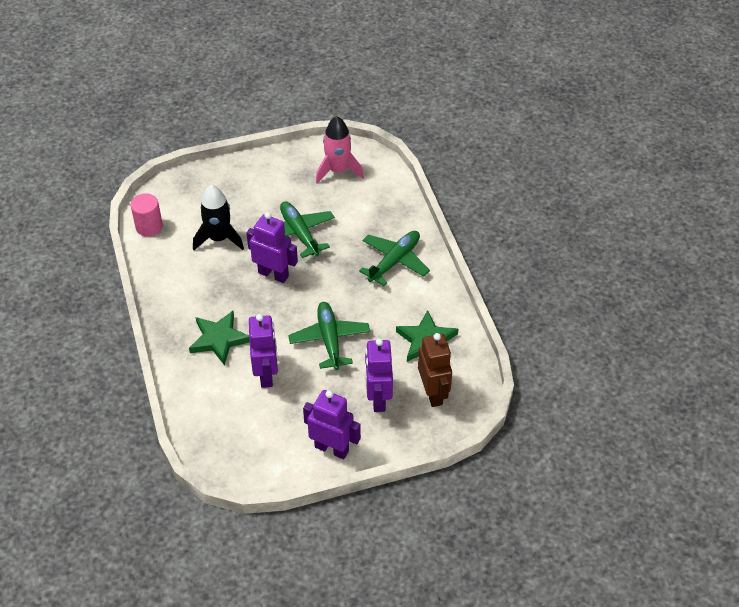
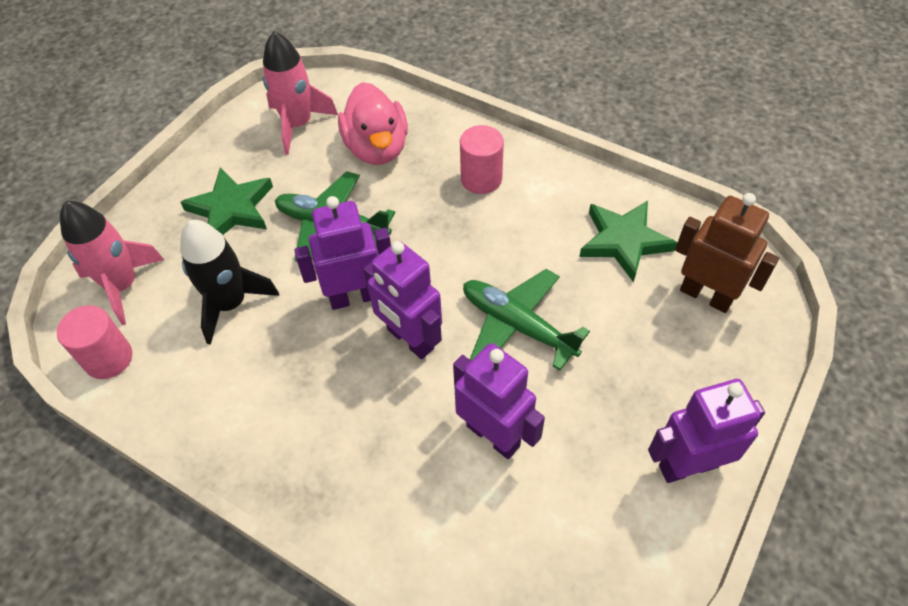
camera: 40 degrees left, 5 degrees up
(183, 198) = (123, 285): none -> pink rocket
(219, 339) = (377, 439): green star -> green star (231, 209)
(362, 209) = (377, 148): none -> pink duck
(378, 398) = (658, 352): purple robot -> purple robot (410, 339)
(394, 261) = (481, 179): green plane -> pink cylinder

